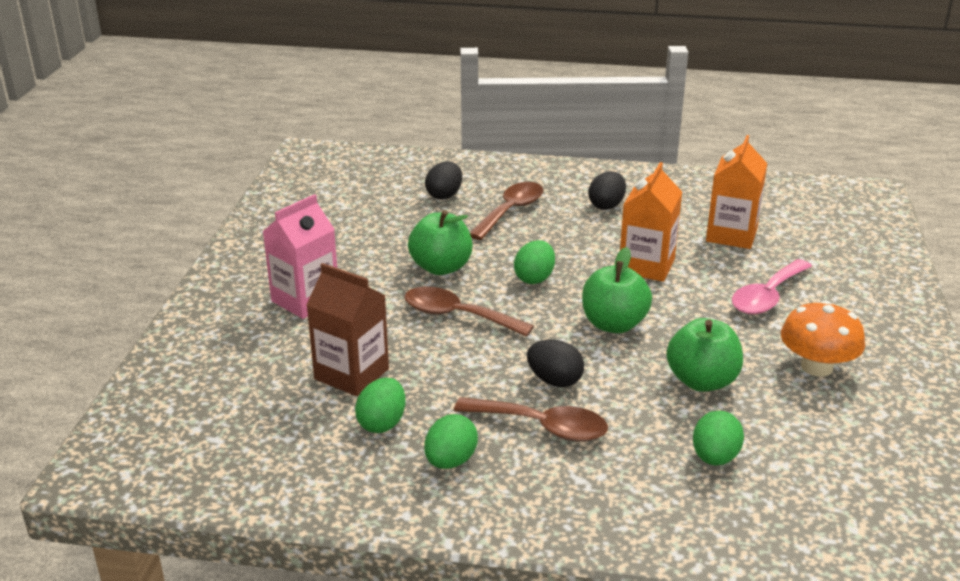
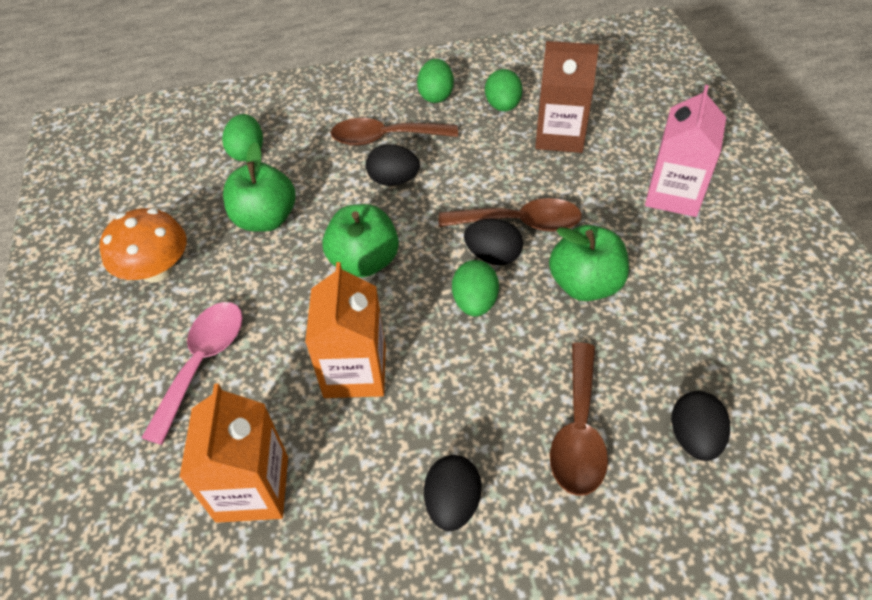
camera: 160 degrees right, 20 degrees up
(499, 300) = (493, 256): none -> black egg

